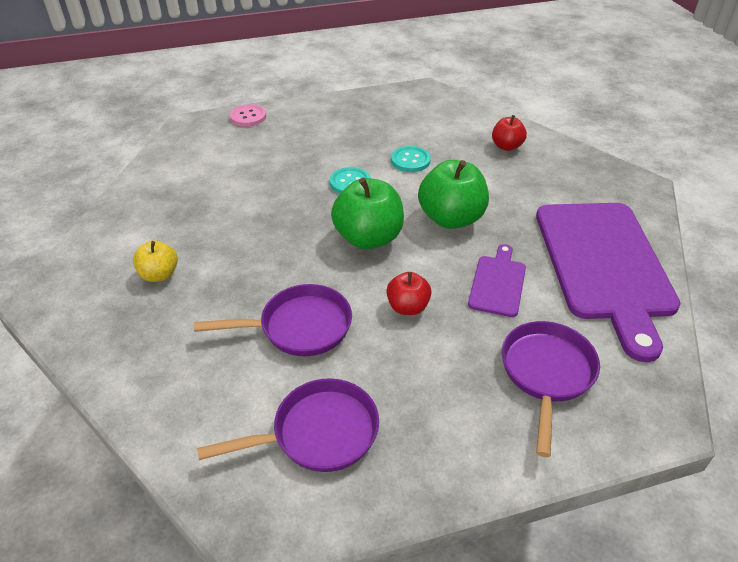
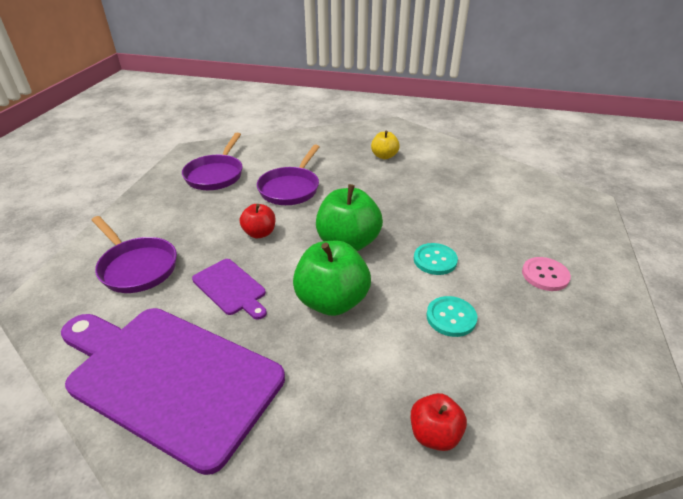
camera: 120 degrees right, 5 degrees down
(248, 117) = (595, 235): pink button -> pink button (545, 275)

